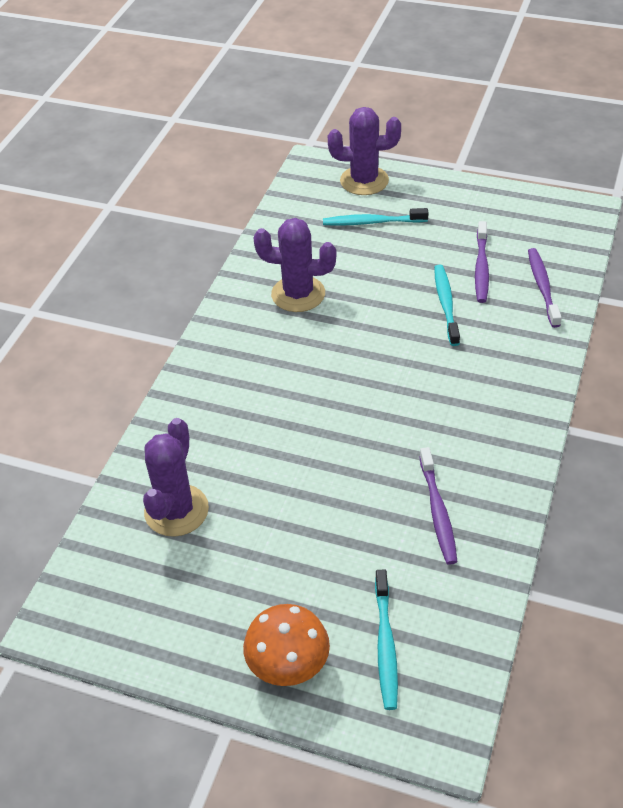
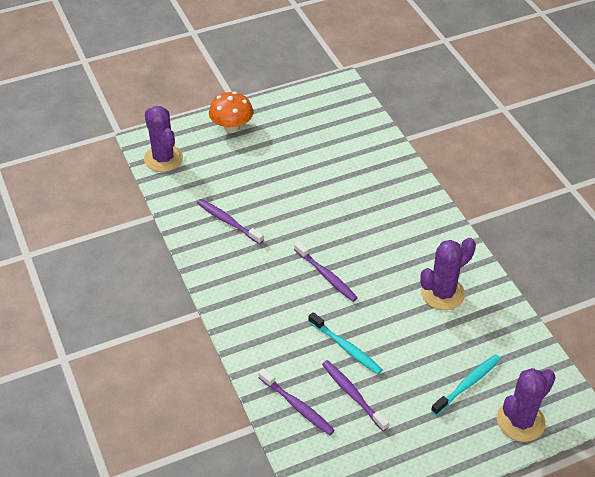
camera: 135 degrees right, 0 degrees up
(176, 510) = (351, 147): purple cactus -> purple cactus (163, 159)
(385, 645) = (198, 156): turquoise toothbrush -> none
(391, 377) = (326, 276): none -> purple toothbrush

